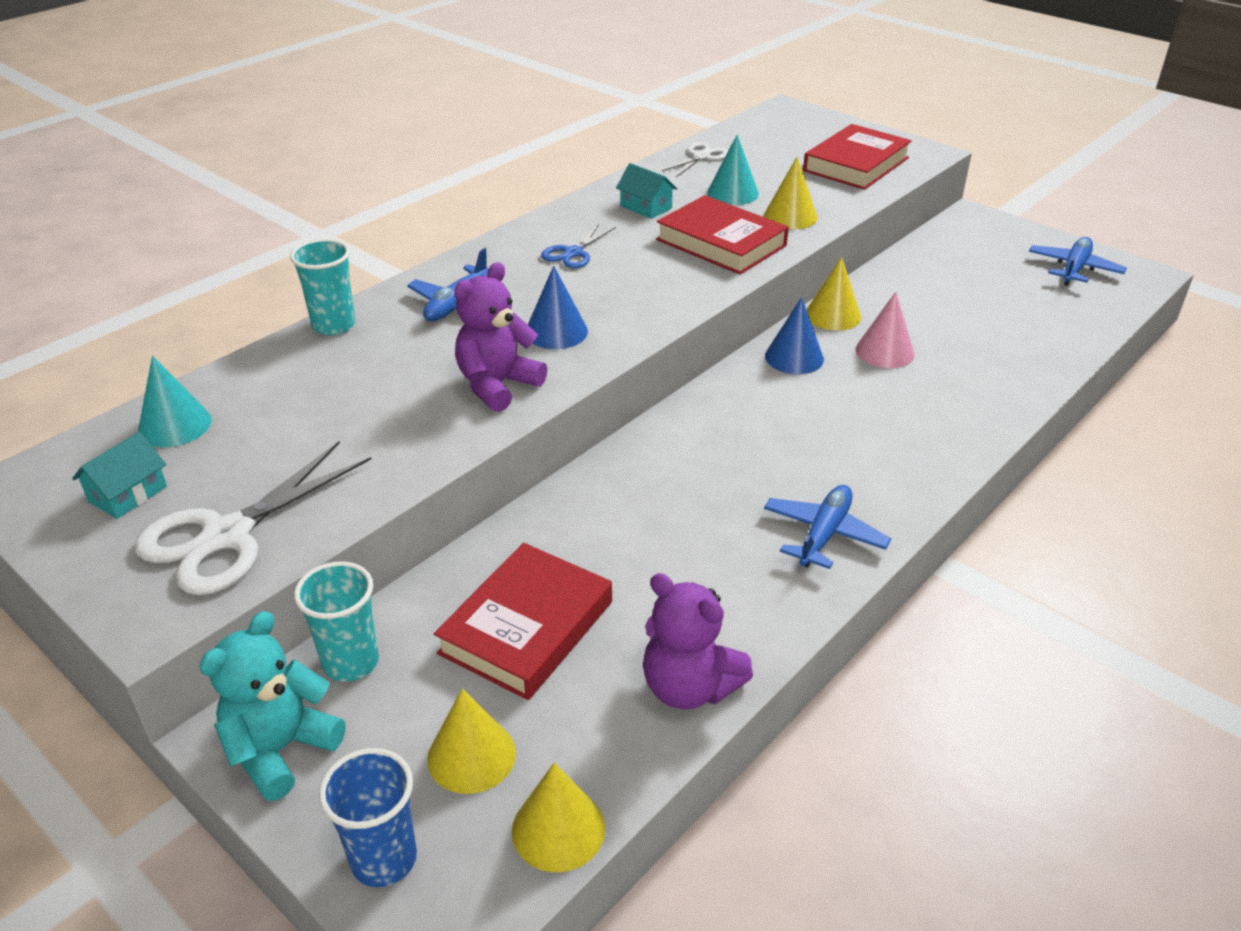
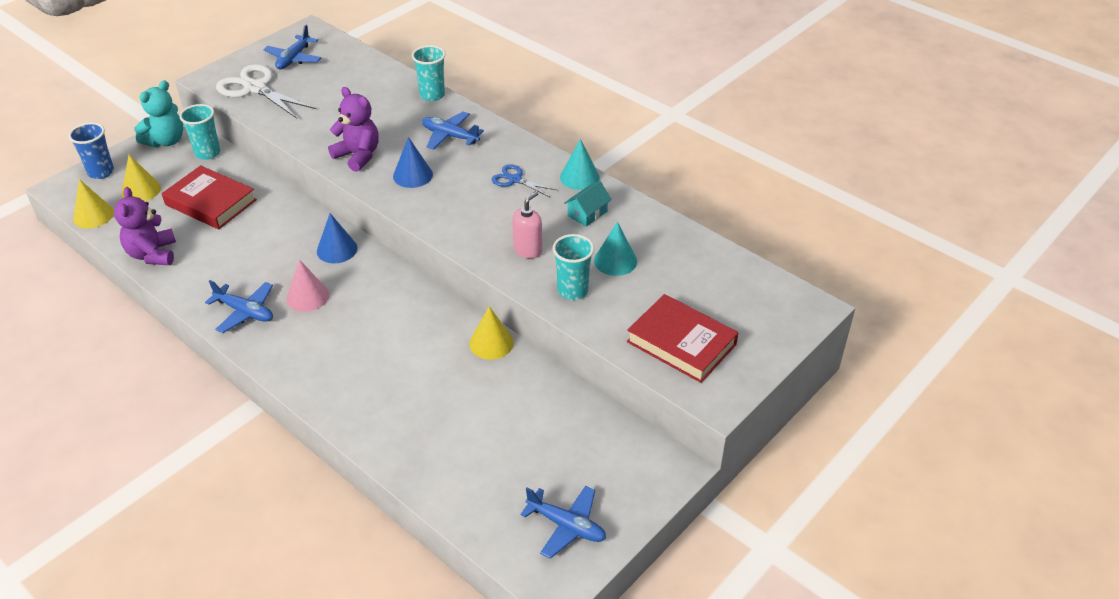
camera: 90 degrees right, 5 degrees up
(128, 494) = (294, 59): turquoise house -> blue plane
(175, 425) = (345, 61): turquoise cone -> turquoise cone (579, 177)
(281, 749) = (166, 141): turquoise teddy bear -> turquoise teddy bear turned 90 degrees clockwise
(689, 687) = (152, 254): purple teddy bear -> purple teddy bear turned 45 degrees counterclockwise
(701, 157) = (686, 246): white scissors -> none
(721, 242) = (528, 250): red book -> pink soap dispenser
(790, 216) = (572, 291): yellow cone -> turquoise cup
(794, 357) = (434, 316): blue cone -> blue cone (337, 249)
(884, 351) = (436, 366): pink cone -> pink cone (307, 296)

